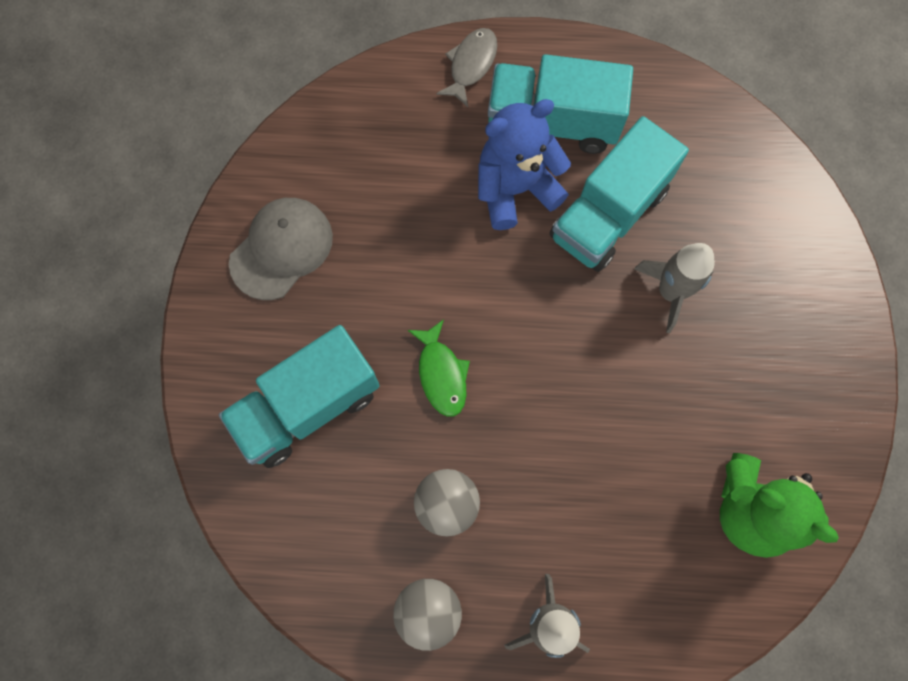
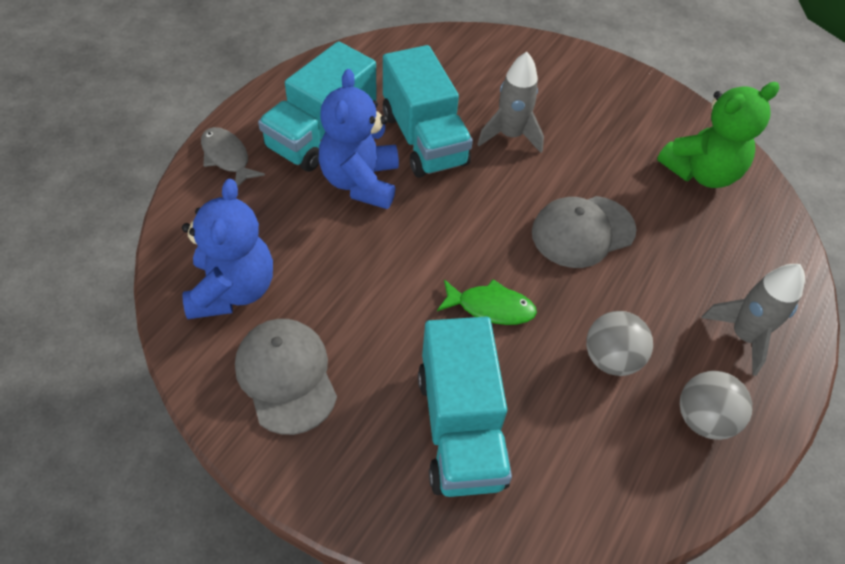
camera: 65 degrees left, 20 degrees down
(337, 160) = (233, 290): none -> blue teddy bear
(584, 418) = (582, 231): none -> grey cap

